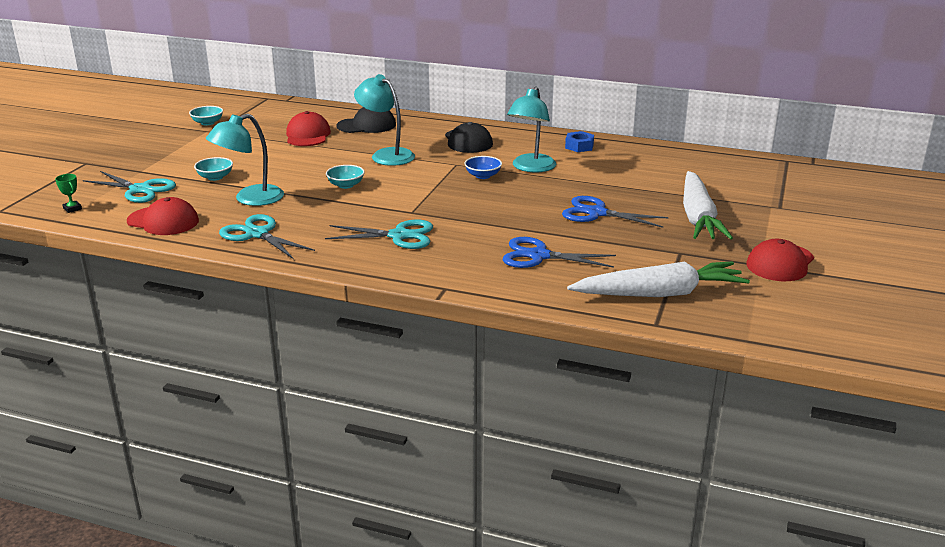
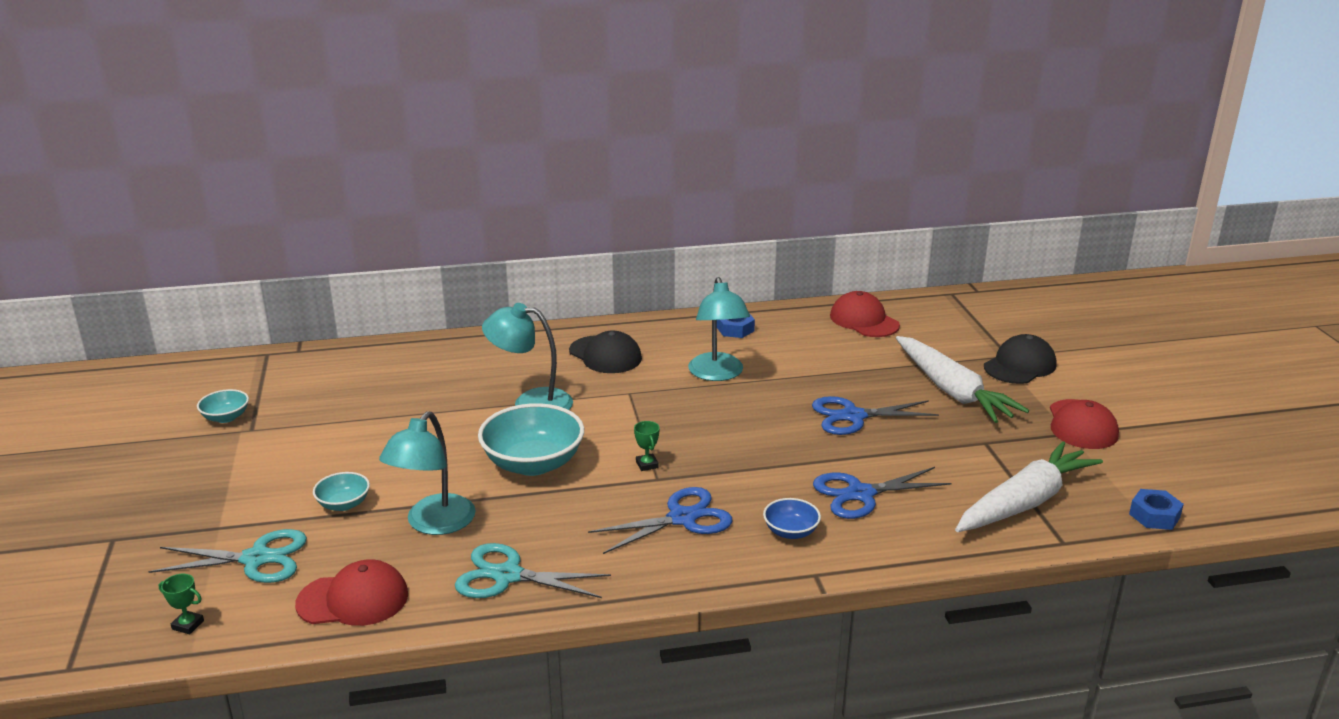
camera: 30 degrees left, 0 degrees up
(308, 135) = (394, 400): red cap -> red cap (864, 320)
(346, 185) = (533, 463): turquoise bowl -> turquoise bowl, size x1.99
(366, 125) = (454, 364): black cap -> black cap (1020, 366)
(399, 236) = (682, 518): turquoise scissors -> blue scissors
(415, 203) = (647, 464): none -> green trophy
(483, 176) = (678, 401): blue bowl -> blue bowl (790, 532)
(759, 331) = (1154, 515): none -> blue nut

